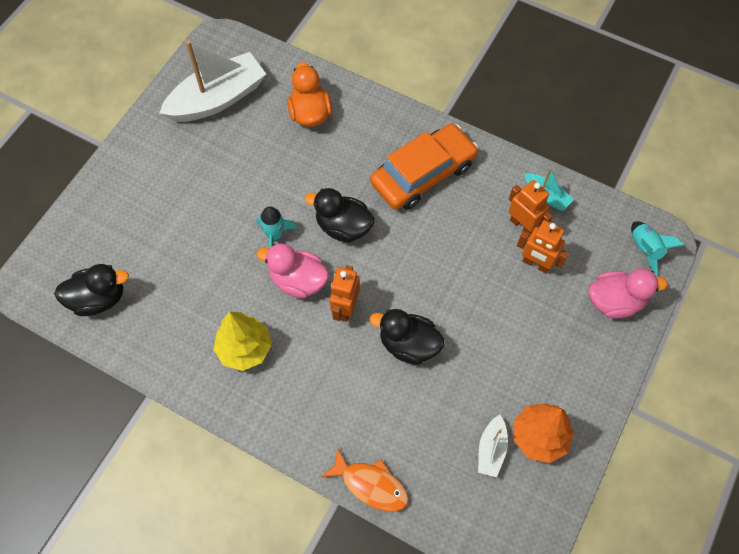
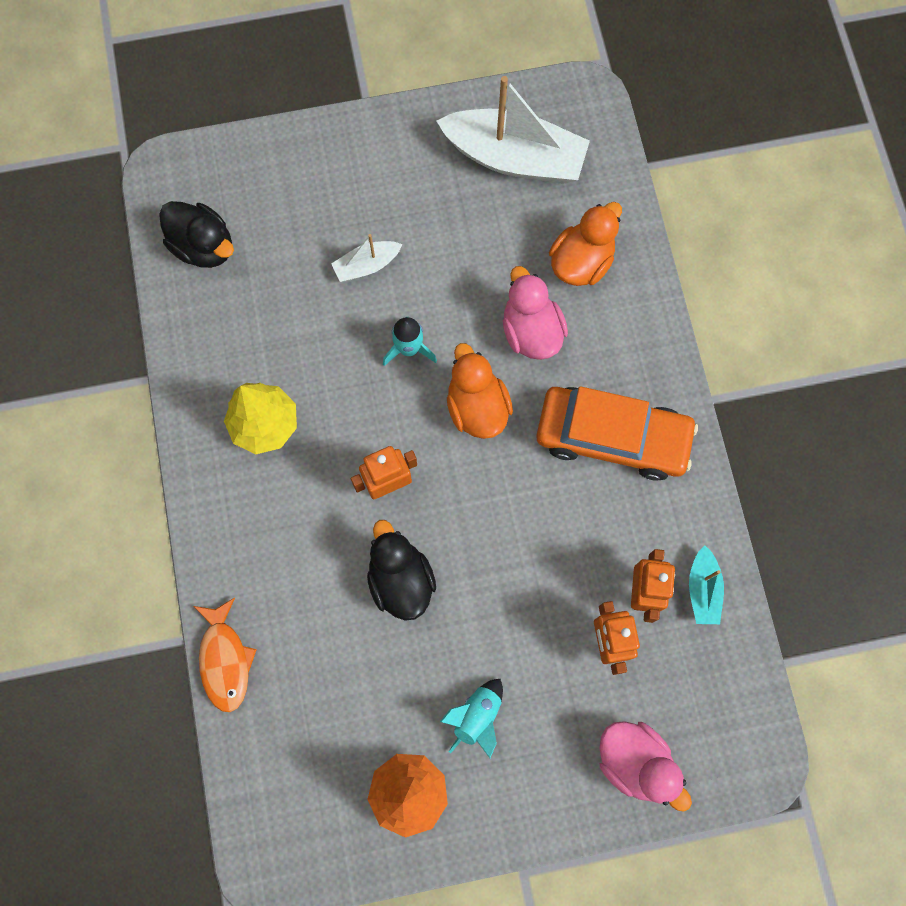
camera: 50 degrees right, 10 degrees up
(298, 281) = (378, 414): pink duck -> pink duck (531, 331)
(343, 227) = (477, 407): black duck -> orange duck
(491, 449) = (355, 752): white boat -> white boat (367, 265)
(645, 249) = (732, 750): turquoise rocket -> turquoise rocket (477, 716)

